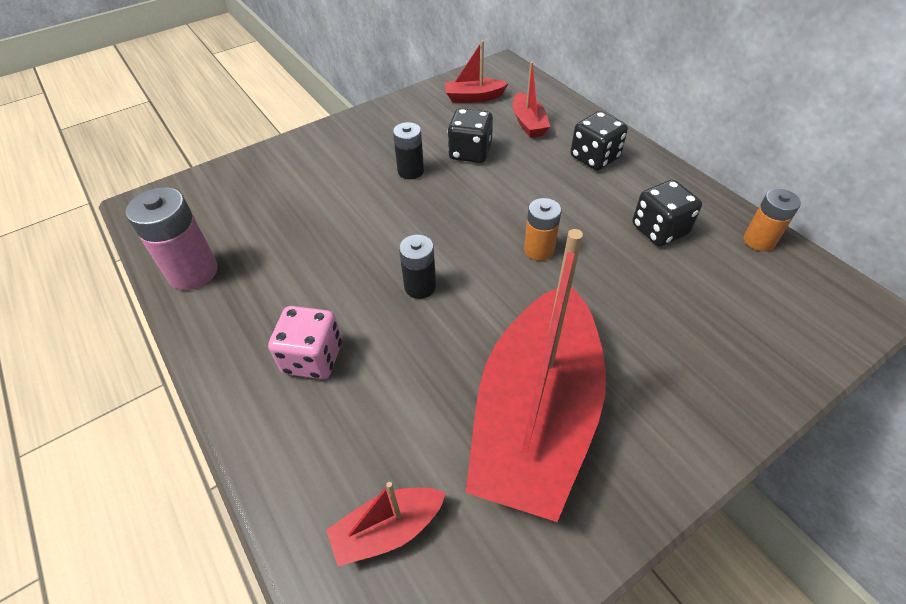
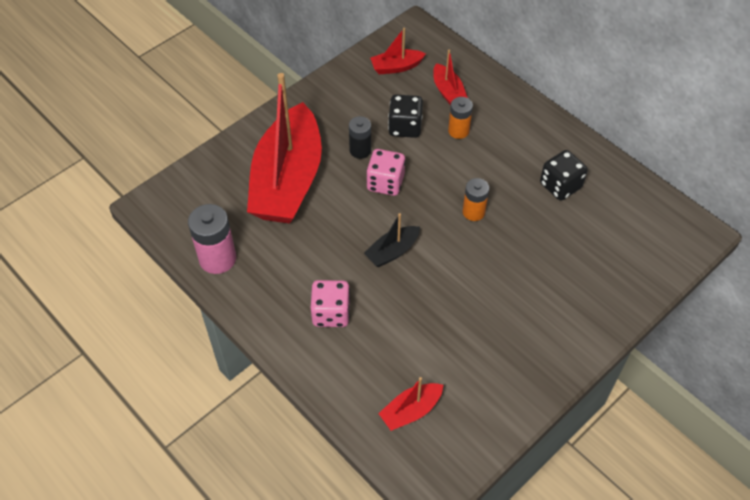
camera: 10 degrees left, 5 degrees up
(420, 286) = (392, 251): black battery -> black boat
(432, 207) = (385, 183): none -> pink dice
(535, 415) = (488, 333): red boat -> red boat (288, 180)
(594, 158) = (506, 123): black dice -> none
(759, 241) = (632, 187): orange battery -> orange battery (458, 131)

